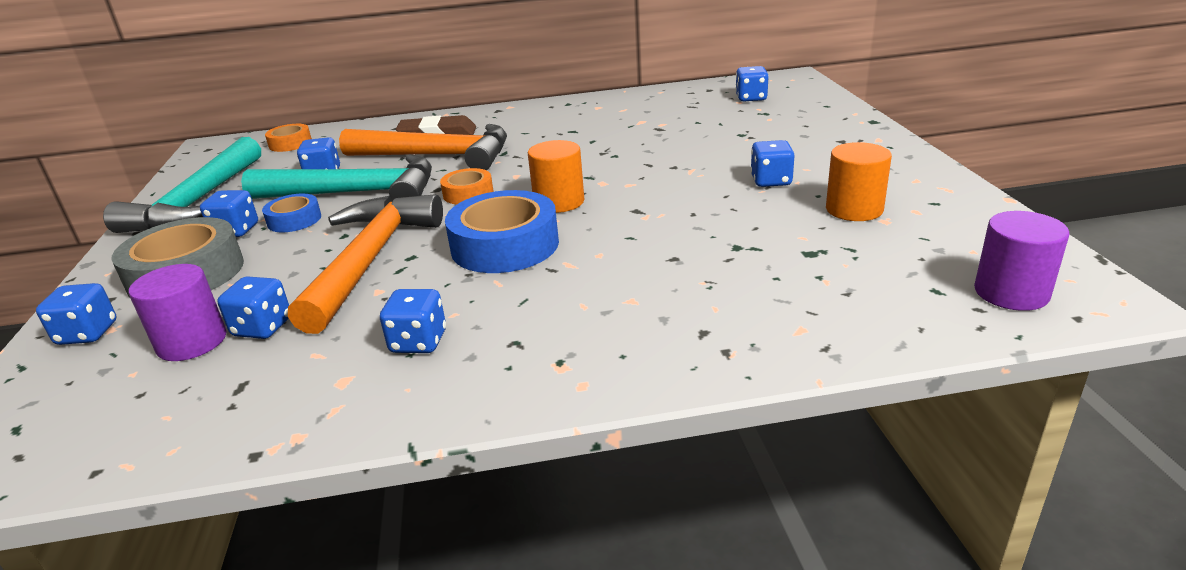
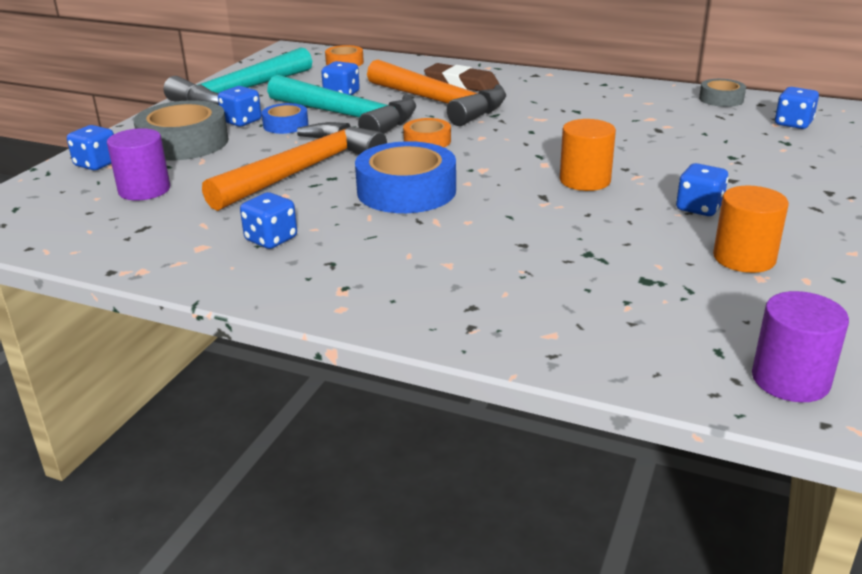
camera: 30 degrees right, 0 degrees up
(262, 327) = (191, 195): blue dice -> none
(559, 202) = (488, 169): orange cylinder -> orange cylinder (585, 180)
(675, 93) = (721, 99): none -> grey tape

